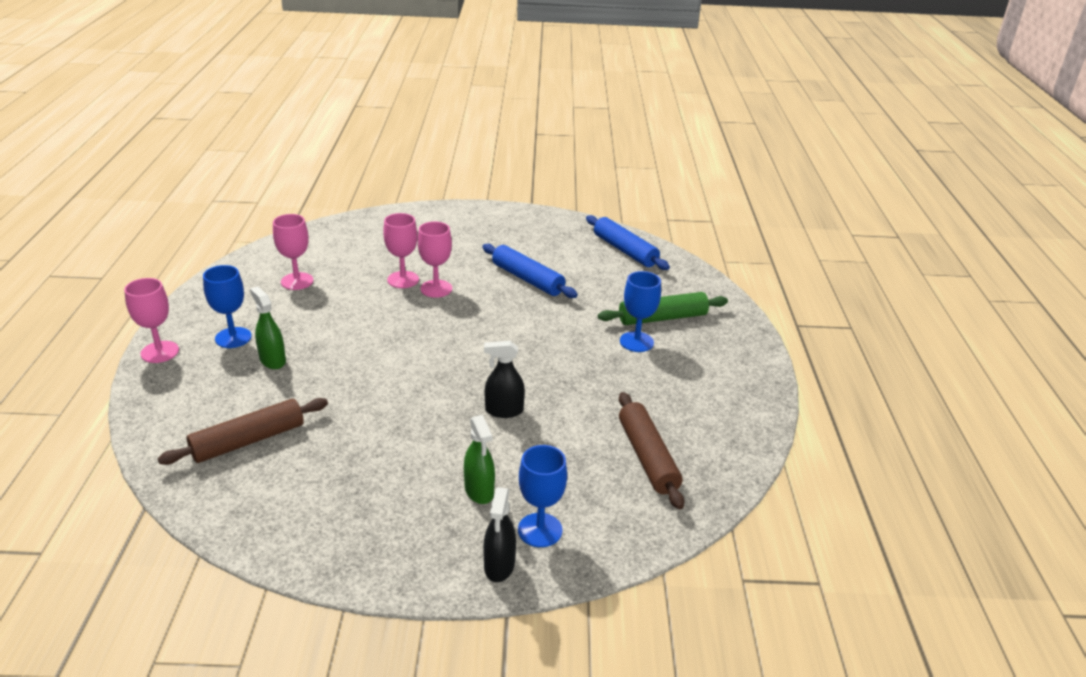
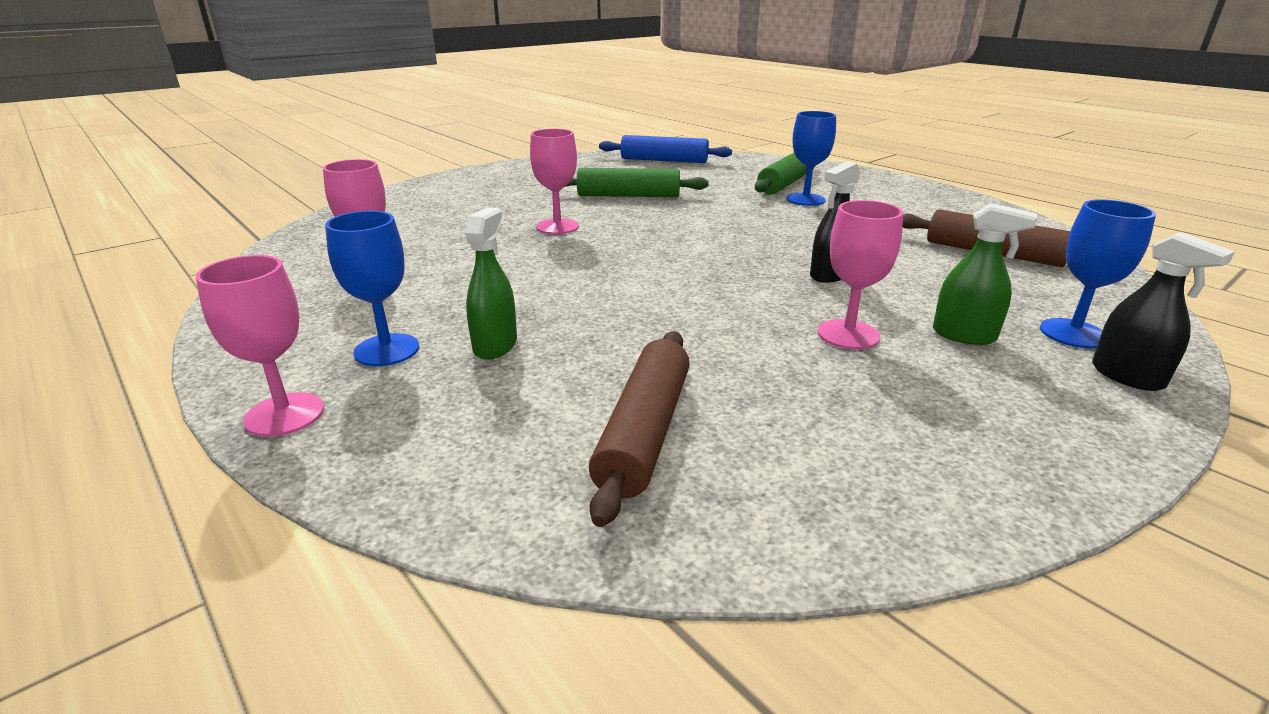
camera: 40 degrees left, 5 degrees down
(272, 360) = (495, 346): green spray bottle -> green spray bottle turned 90 degrees clockwise
(403, 280) = (506, 232): pink goblet -> pink goblet (848, 334)
(527, 279) = (628, 196): blue rolling pin -> green rolling pin

